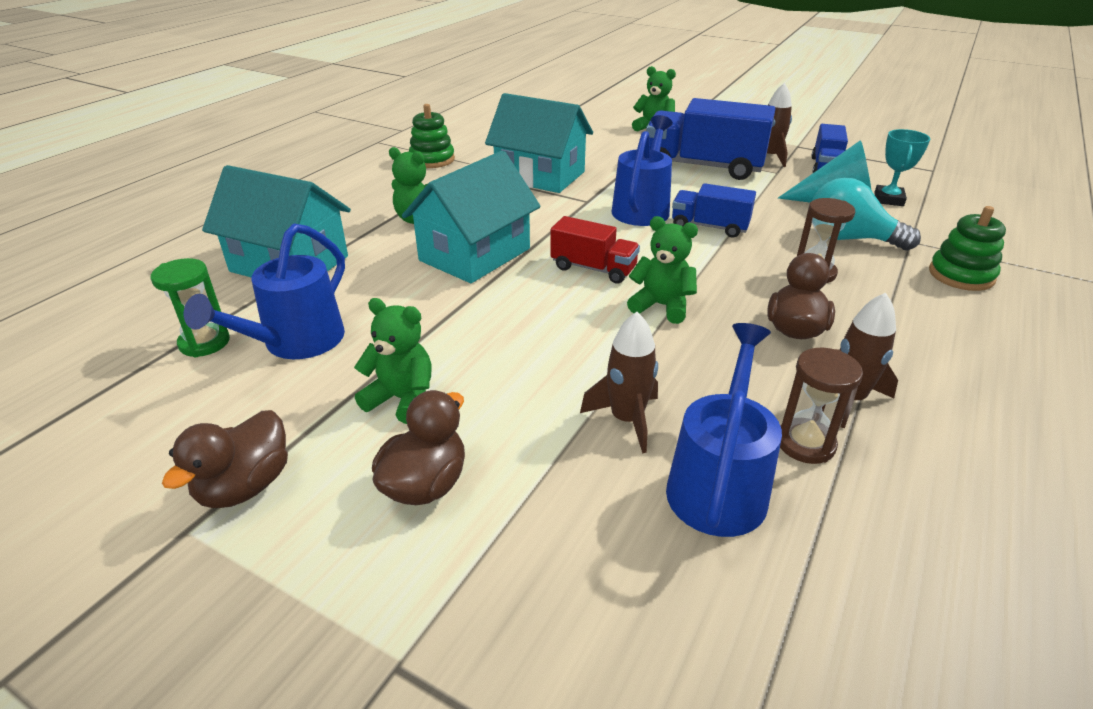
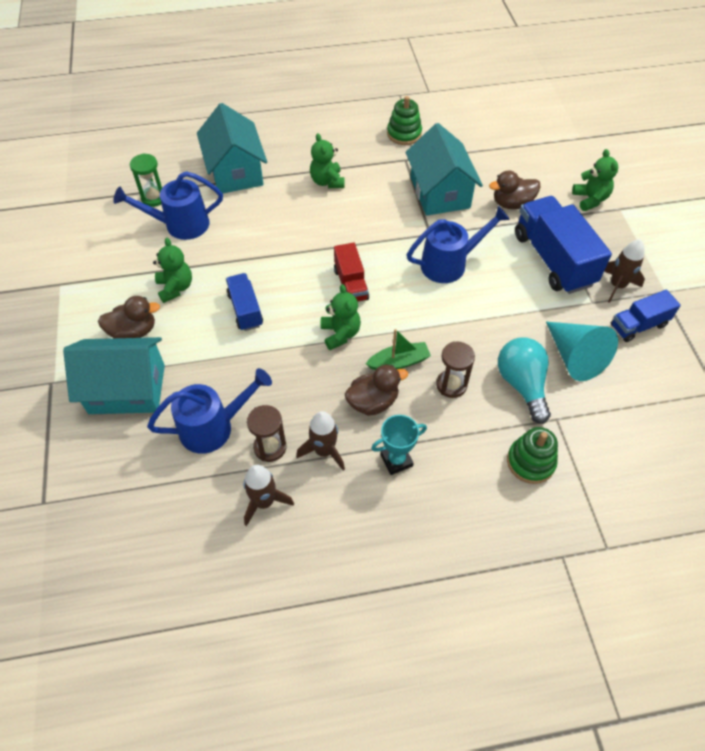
camera: 50 degrees right, 20 degrees up
(245, 486) = (90, 281): brown duck -> brown duck (512, 204)
(475, 254) = (315, 229): turquoise house -> turquoise house (127, 389)
(626, 420) = (229, 372): brown rocket -> brown rocket (264, 502)
(709, 227) = (460, 307): blue truck -> blue truck (245, 310)
(748, 288) = (399, 362): none -> green boat
(888, 199) = (618, 383): turquoise trophy -> turquoise trophy (396, 460)

